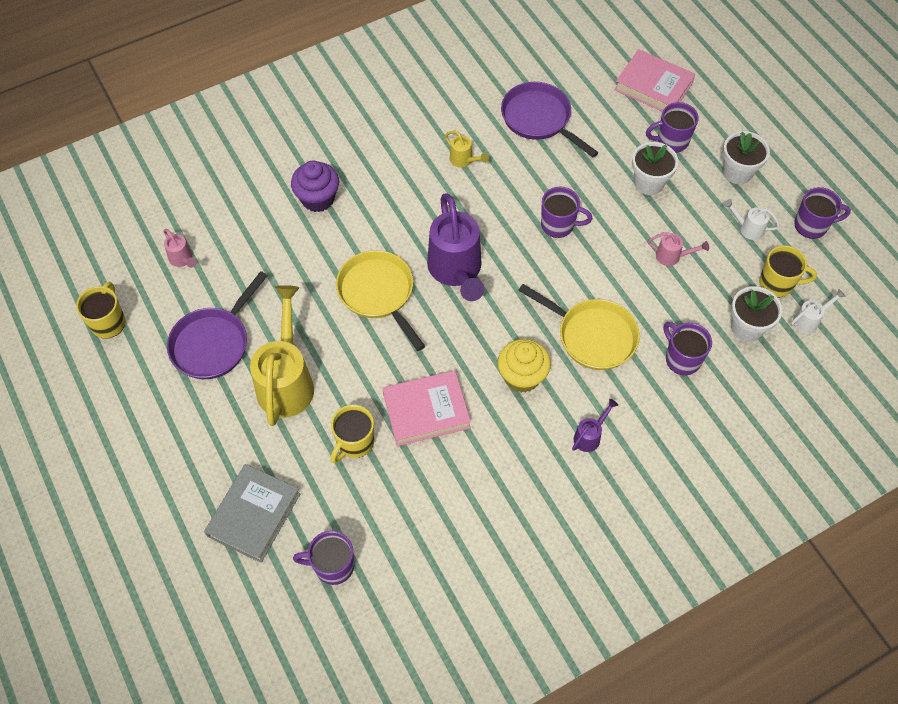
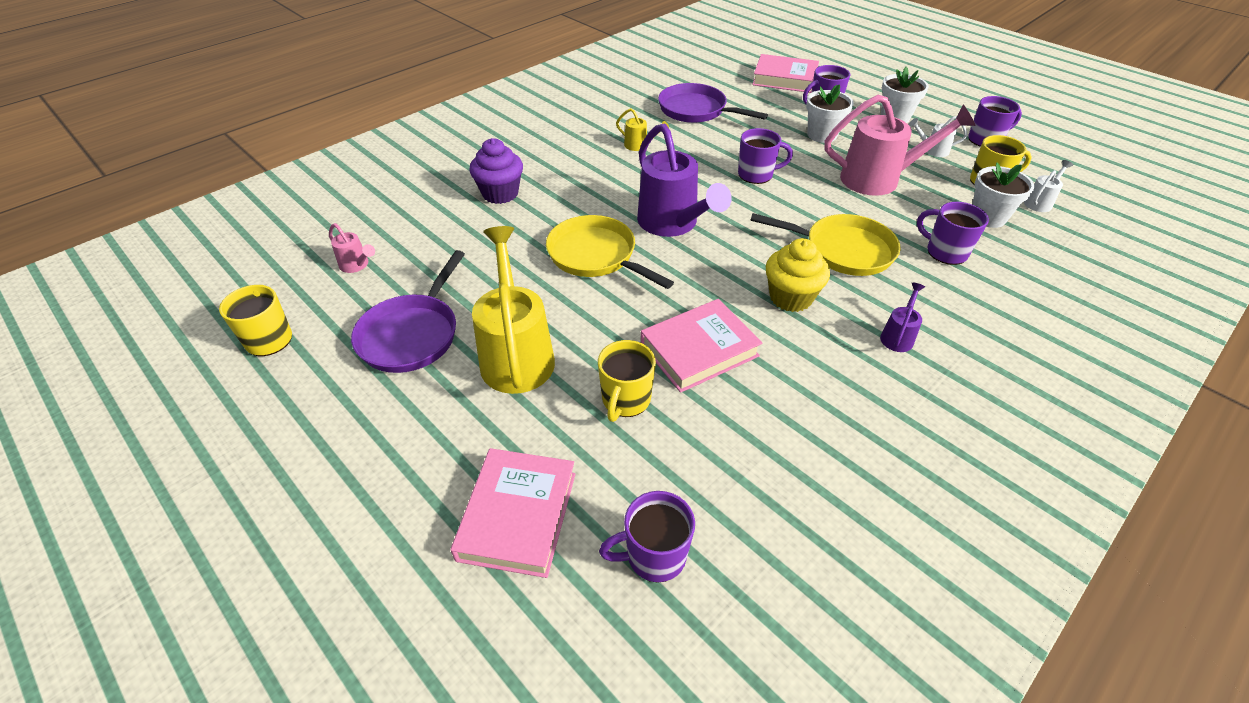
camera: 15 degrees left, 15 degrees down
(254, 515) = (518, 515): grey book -> pink book
(672, 256) = (878, 179): pink watering can -> pink watering can, size x2.23

